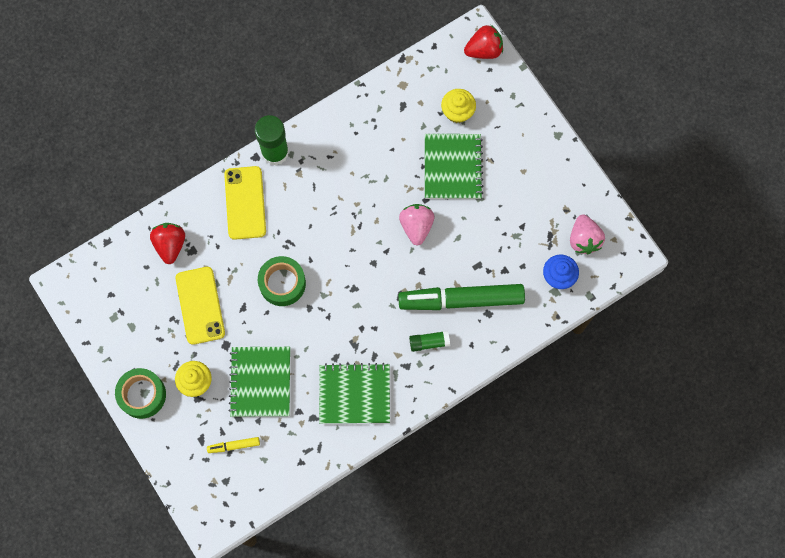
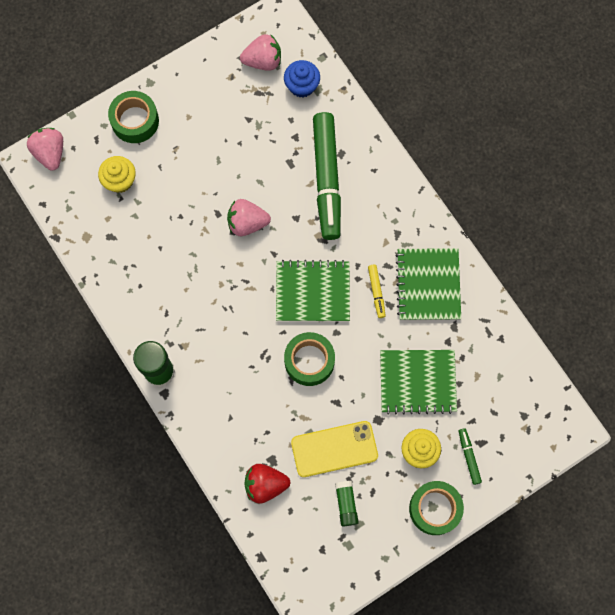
camera: 90 degrees left, 0 degrees up
(188, 427) = (469, 457): none -> green marker
(234, 446) = (486, 408): yellow marker -> yellow marker (376, 292)
(245, 203) = (217, 403): yellow phone -> none
(429, 342) = (372, 211): green glue stick -> green glue stick (346, 504)
(453, 167) = (182, 186): green notebook -> green notebook (312, 292)
(484, 50) = (50, 153): red strawberry -> pink strawberry
(518, 123) = (135, 121): none -> green tape

